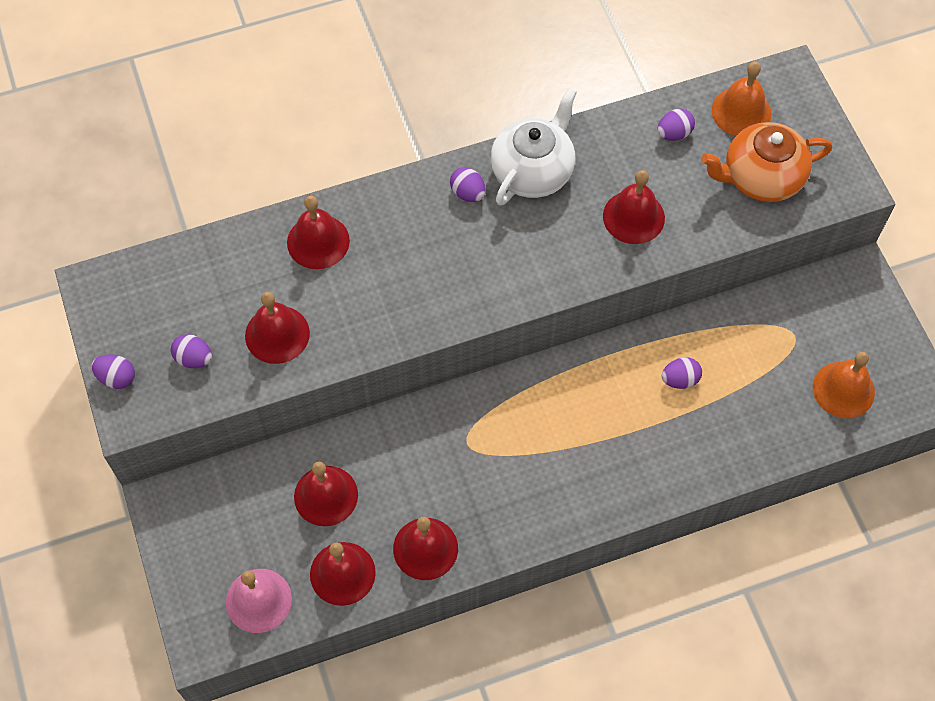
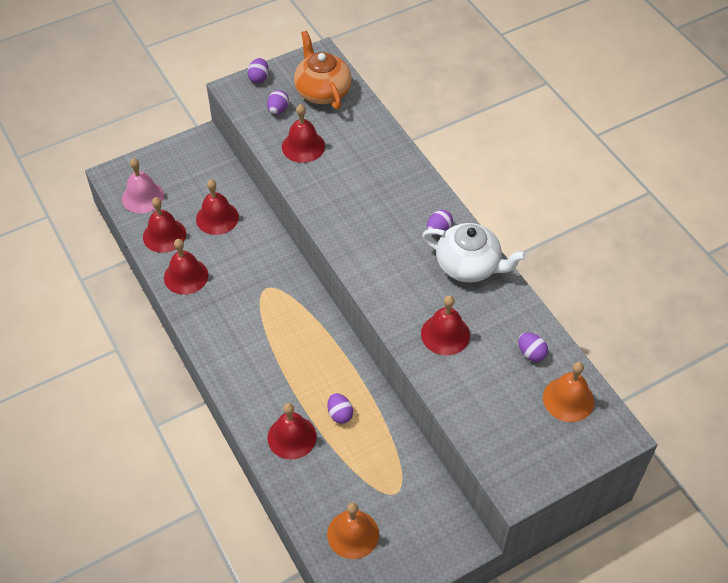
camera: 80 degrees right, 10 degrees down
(318, 241) = (378, 155): red bell -> red bell (292, 437)
(761, 177) = (507, 419): orange teapot -> orange teapot (322, 91)

